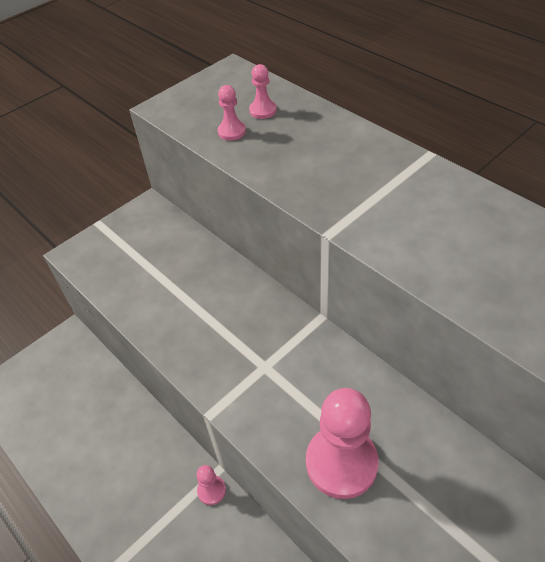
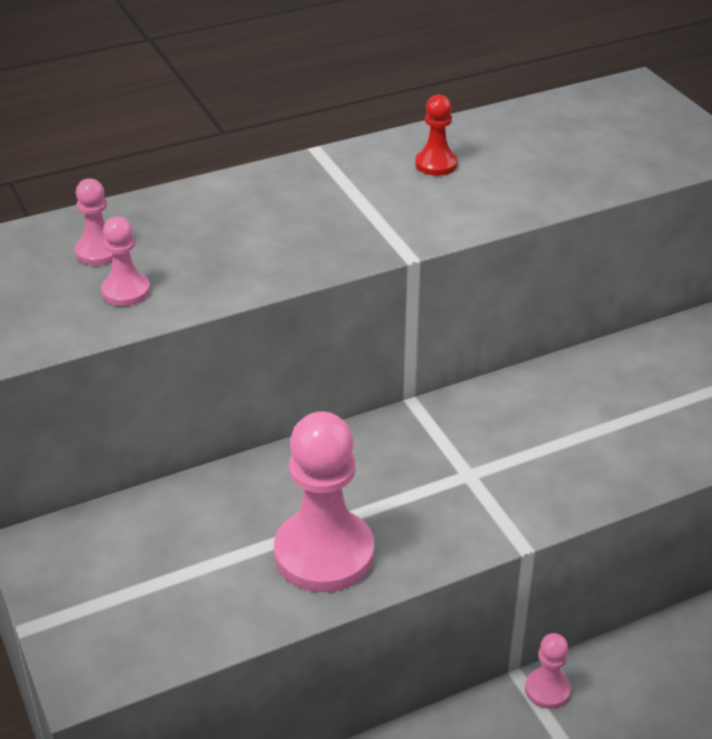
camera: 75 degrees left, 10 degrees down
(341, 463) = (635, 441): pink pawn -> pink pawn (324, 553)
(456, 215) = (436, 164): none -> red pawn

